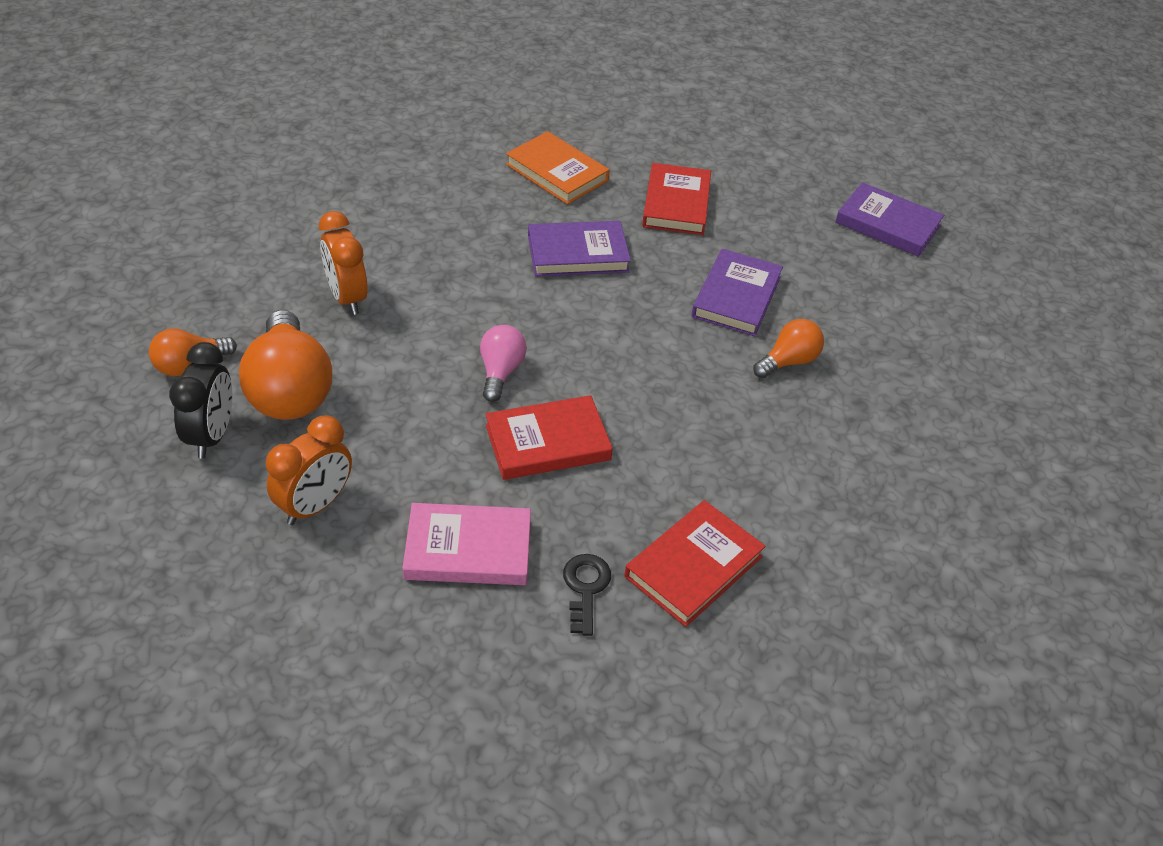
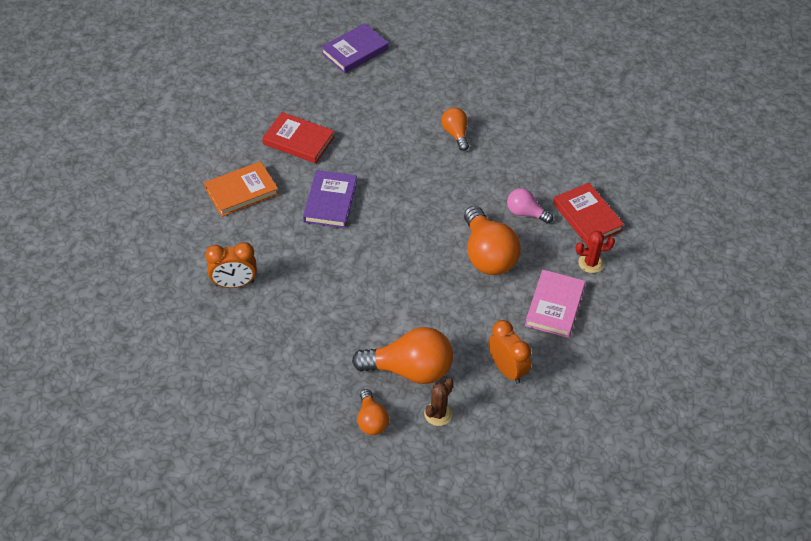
camera: 70 degrees left, 5 degrees up
(212, 435) = (438, 414): black clock -> brown cactus
(347, 298) = (333, 328): orange clock -> orange clock (234, 284)
(500, 372) = (425, 264): pink light bulb -> pink light bulb (525, 213)
(547, 442) = (487, 255): red book -> orange light bulb
(585, 588) = (591, 263): black key -> red cactus
(736, 297) = (396, 139): purple book -> none

